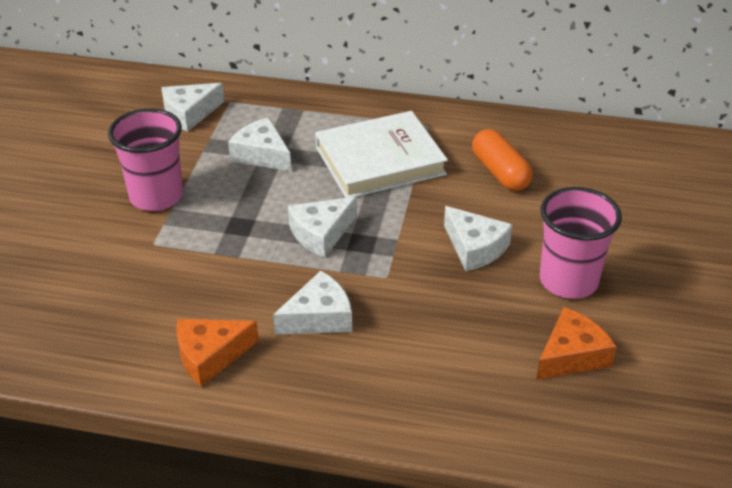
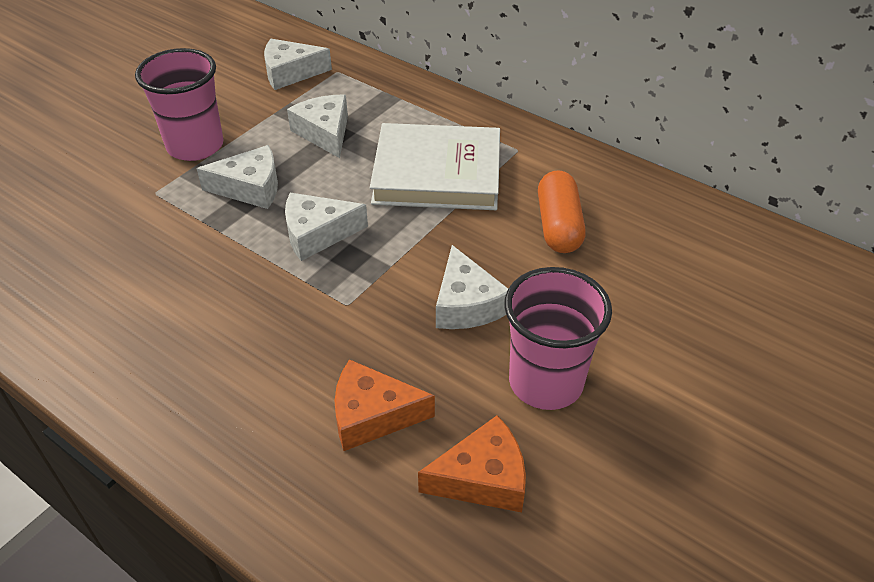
camera: 25 degrees right, 5 degrees up
(210, 356) = (110, 328): orange cheese -> orange cheese (372, 415)
(319, 317) = (244, 325): white cheese -> white cheese (250, 188)

